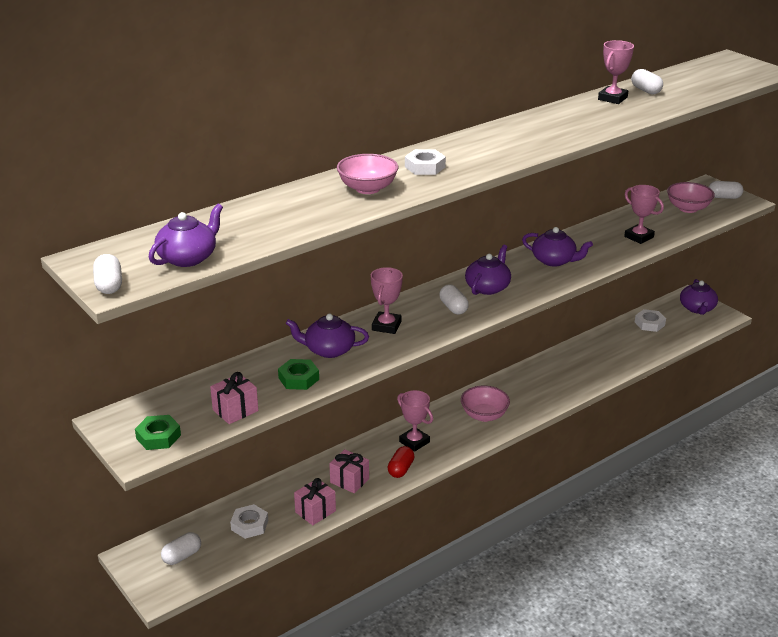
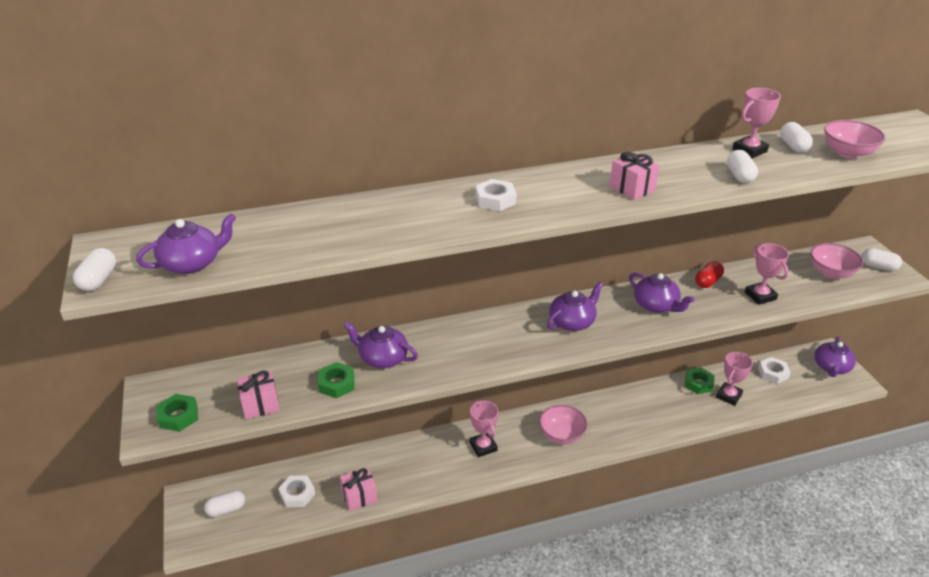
camera: 20 degrees right, 5 degrees up
(349, 481) = (405, 472): pink gift -> pink gift (632, 189)
(367, 188) = (420, 215): pink bowl -> pink bowl (847, 153)
(386, 326) = (451, 344): pink trophy -> pink trophy (728, 396)
(401, 469) = (456, 473): red capsule -> red capsule (707, 282)
(453, 308) = (526, 338): white capsule -> white capsule (739, 176)
(588, 346) = (698, 383): none -> green nut

